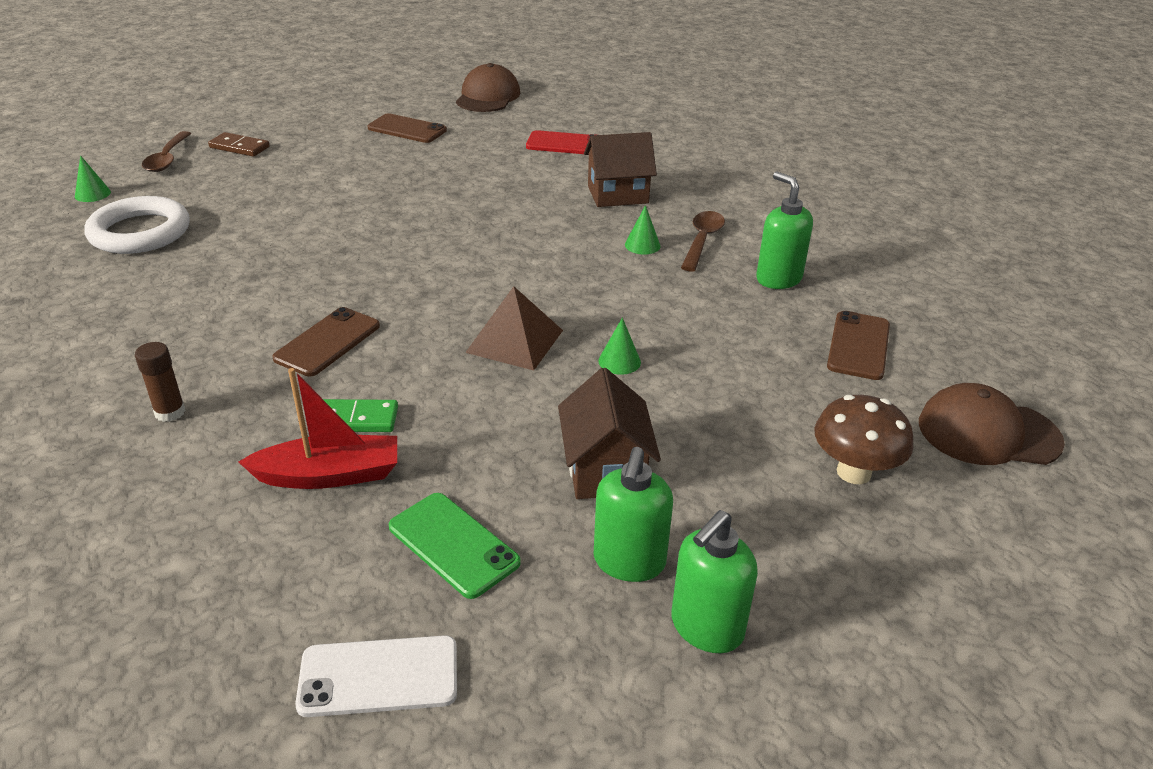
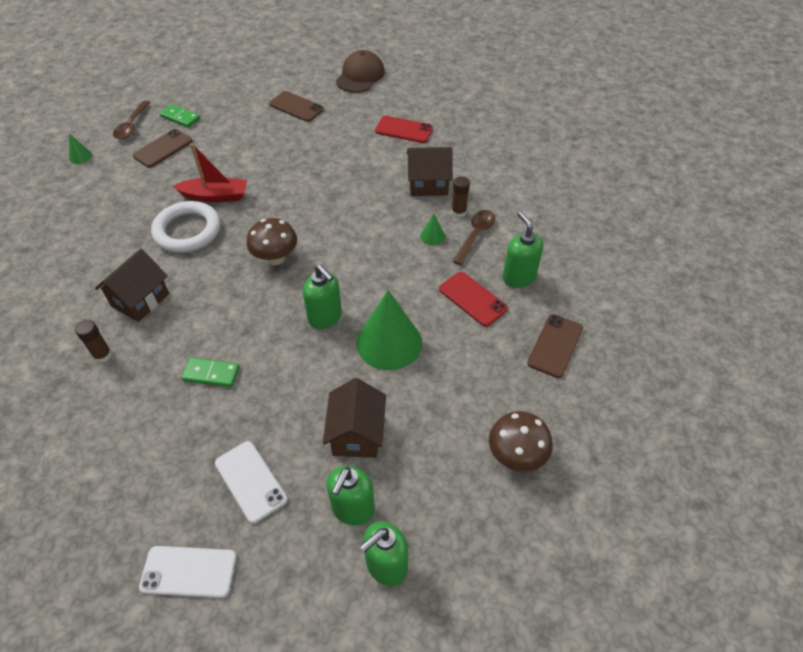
camera: 10 degrees right, 15 degrees up
(140, 232) = (105, 195): white ring -> white ring (187, 231)
(220, 343) = (140, 300): none -> brown house
(239, 147) = (180, 117): brown domino -> green domino
(327, 342) = (206, 306): brown phone -> brown phone (163, 148)
(329, 475) = (188, 417): red boat -> red boat (215, 196)
(420, 283) = (275, 258): none -> brown mushroom
(453, 544) = (250, 481): green phone -> white phone
(515, 341) = (325, 317): brown pyramid -> green soap dispenser
(619, 361) = (389, 342): green cone -> green cone, size x2.33
(670, 219) = (458, 212): none -> brown glue stick
(723, 305) = (472, 299): none -> red phone
(988, 432) = (618, 433): brown cap -> none

